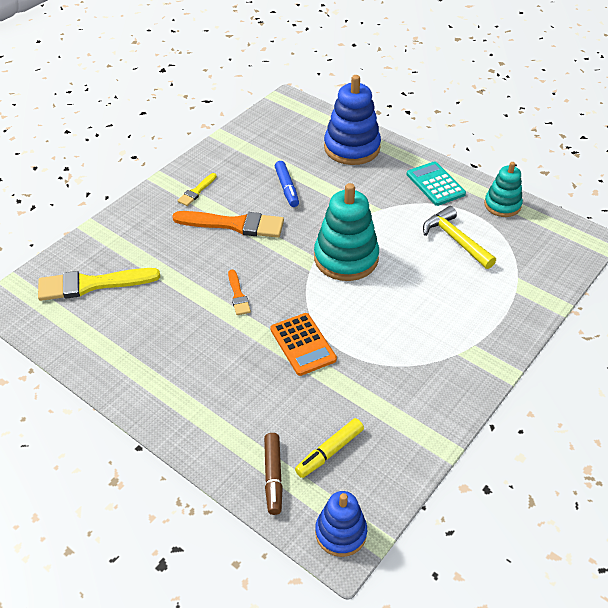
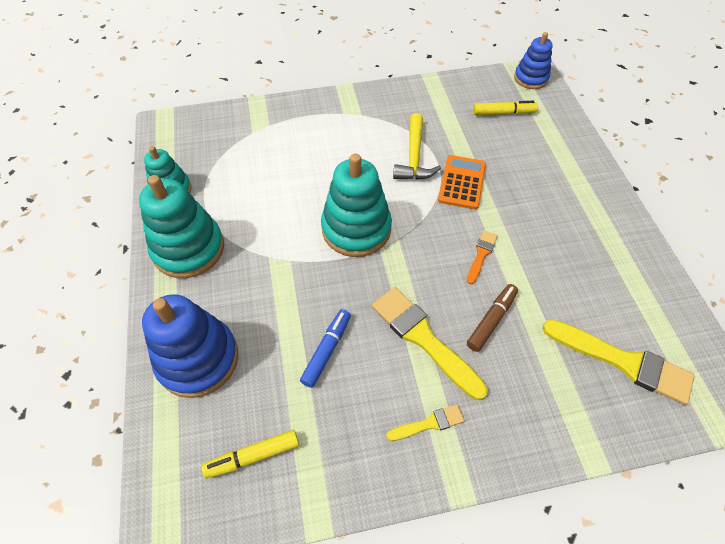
camera: 140 degrees left, 10 degrees up
(234, 224) = (423, 338): orange brush -> yellow brush
(273, 477) = (550, 120): brown marker -> brown marker (491, 320)
(276, 135) = (253, 456): none -> yellow marker
(435, 184) = (188, 249): turquoise calculator -> turquoise stacking toy
(455, 240) = (251, 186): yellow hammer -> yellow hammer (414, 157)

